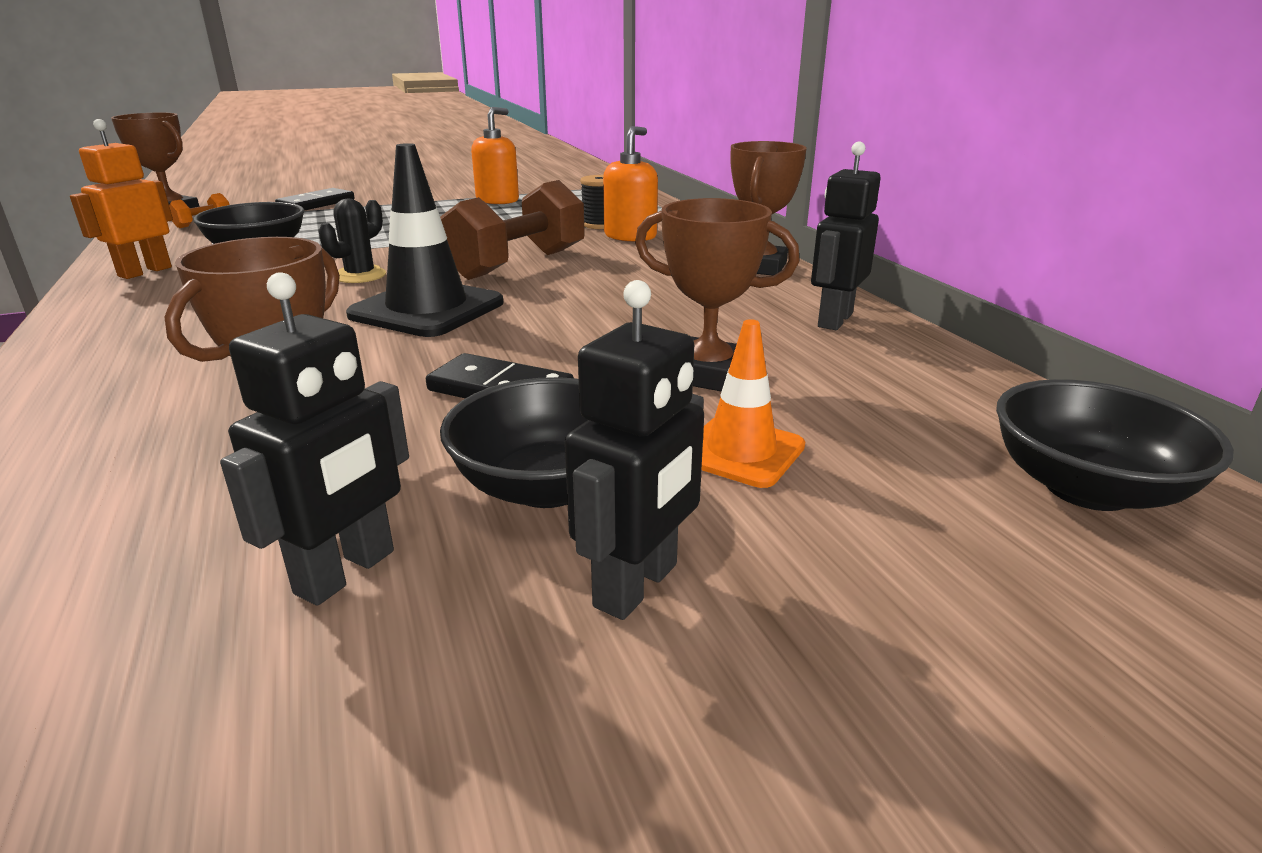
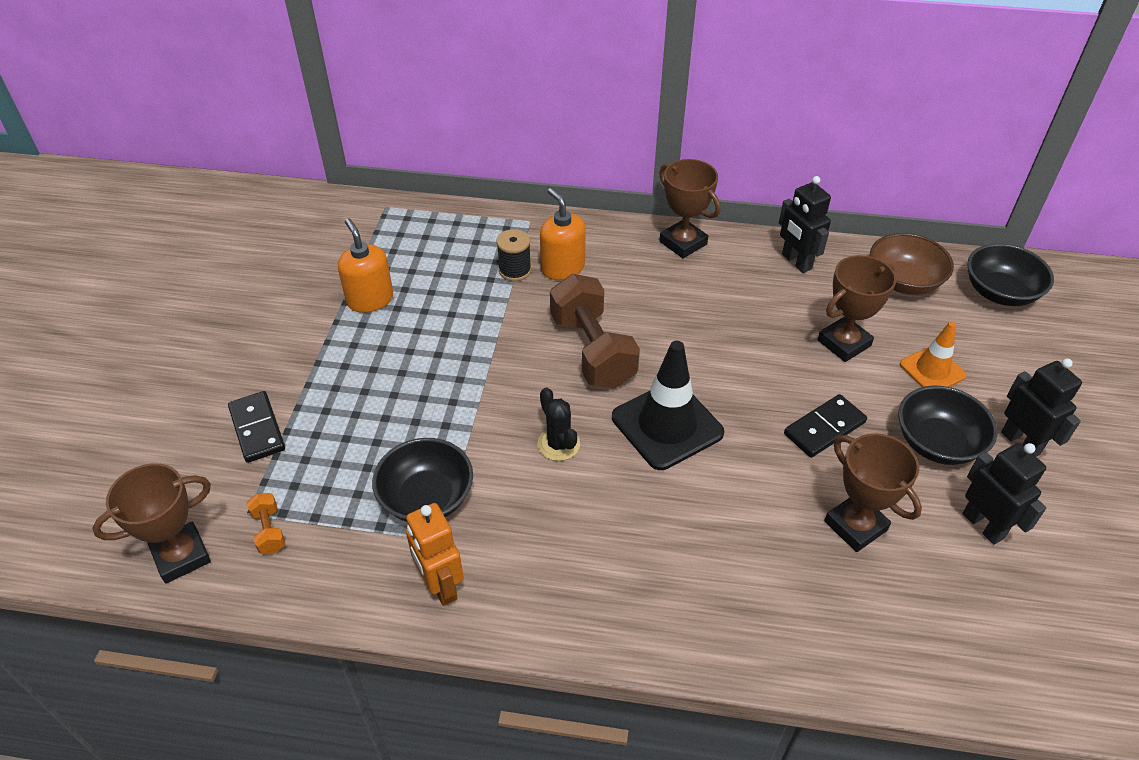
camera: 60 degrees left, 20 degrees up
(933, 393) = (903, 281): none -> brown bowl

